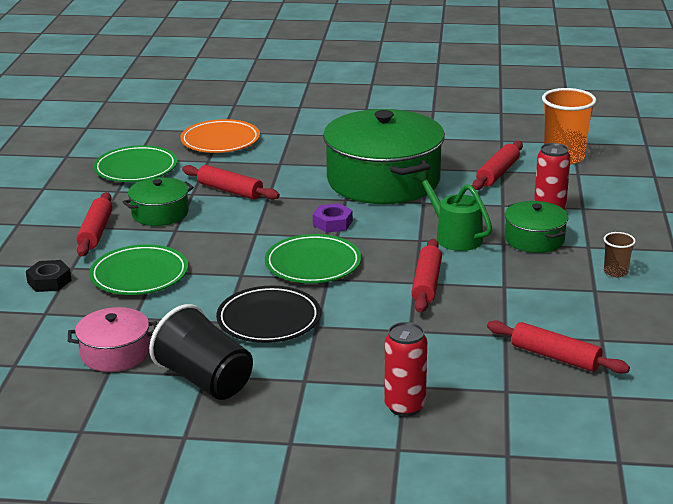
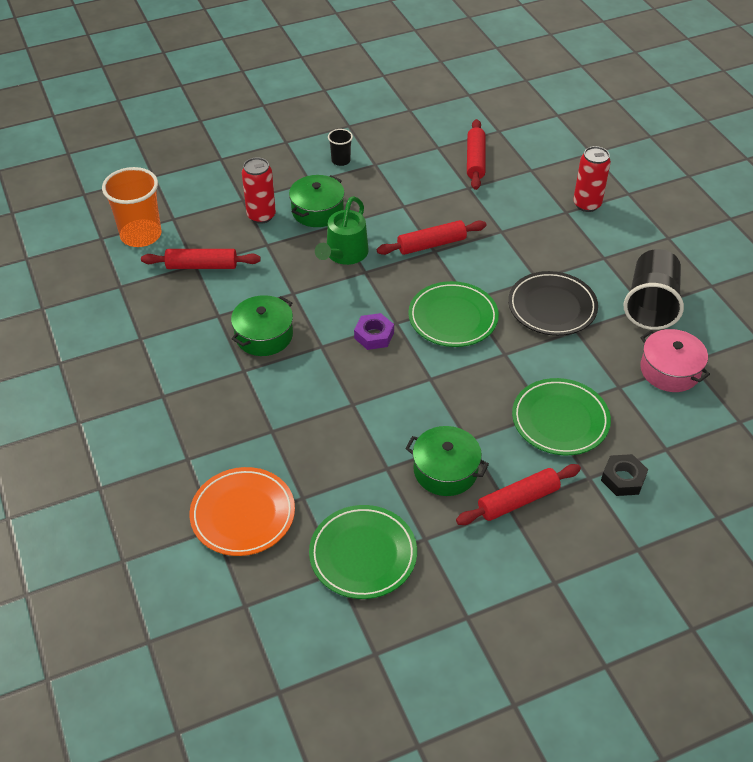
camera: 120 degrees left, 20 degrees up
(230, 191) = (360, 440): red rolling pin -> none
(383, 180) = (264, 335): green pot -> green pot, size x0.48
(615, 272) = (341, 160): brown cup -> black cup

